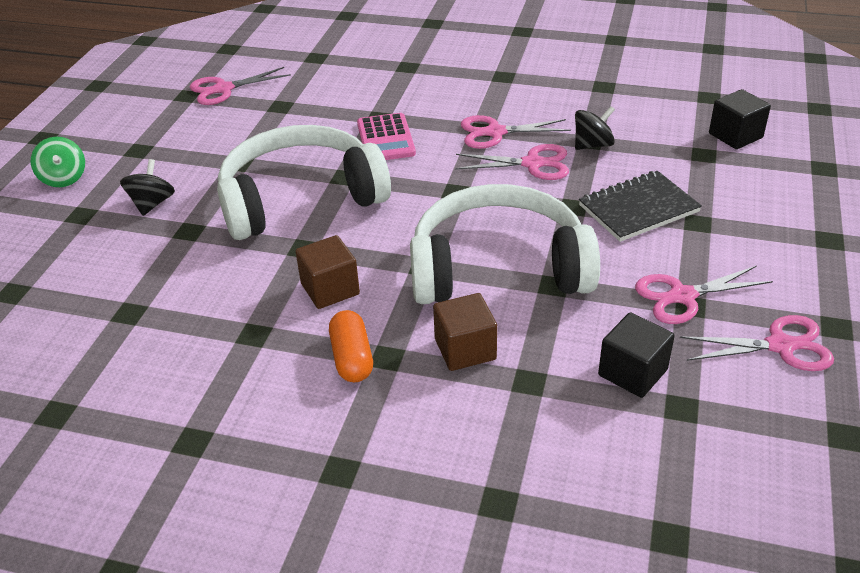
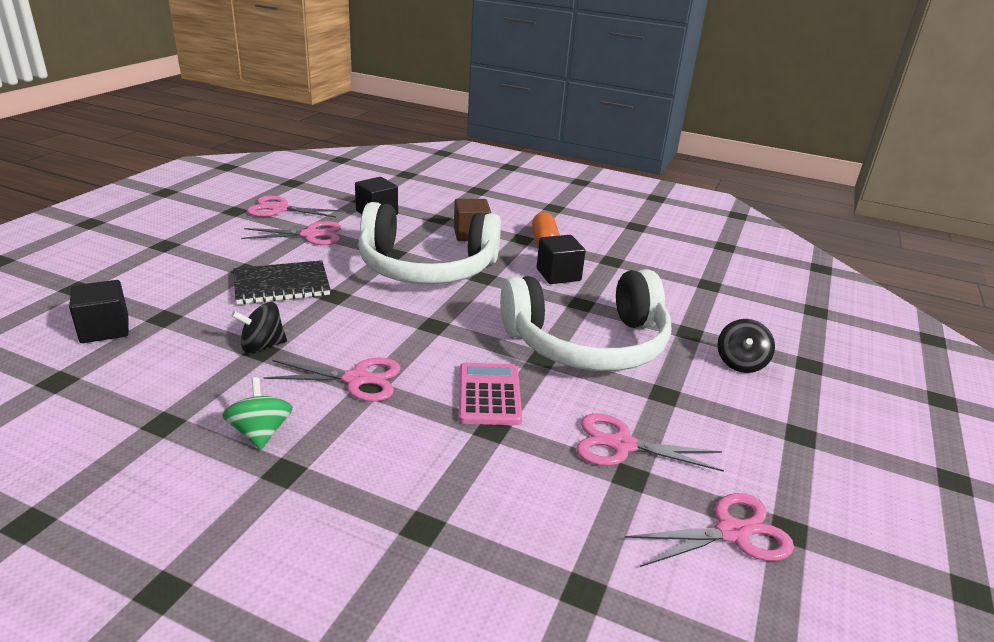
camera: 175 degrees left, 10 degrees down
(64, 178) = (865, 410): green spinning top -> green spinning top (261, 432)
(330, 289) = (558, 275): brown cube -> black cube
(532, 164) = (341, 337): pink scissors -> pink scissors (621, 445)

